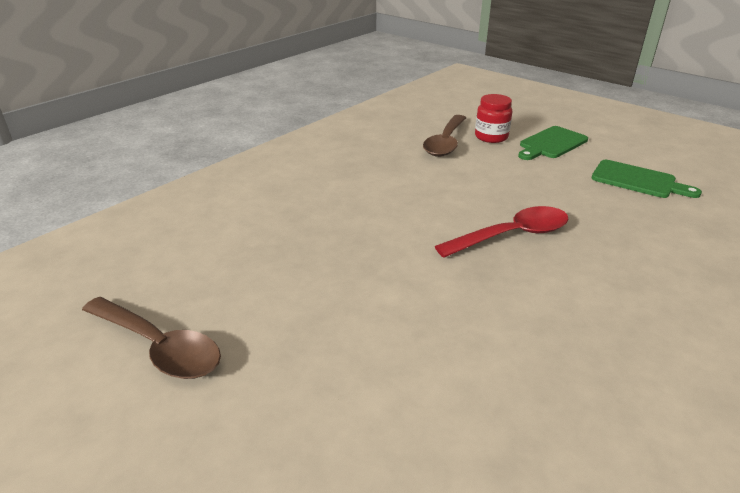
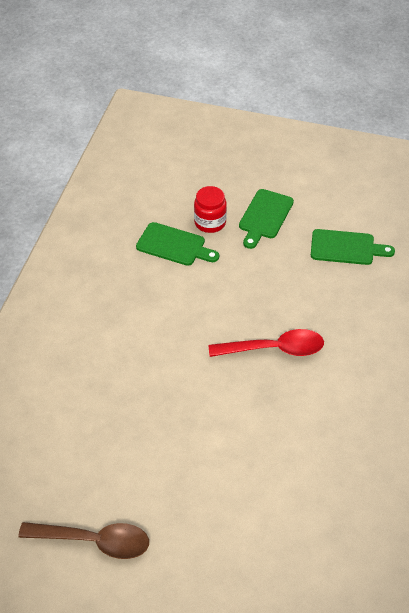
camera: 25 degrees left, 15 degrees up
(445, 143) = (174, 245): brown spoon -> green cutting board
(512, 235) = (274, 349): red spoon -> red spoon turned 45 degrees clockwise

